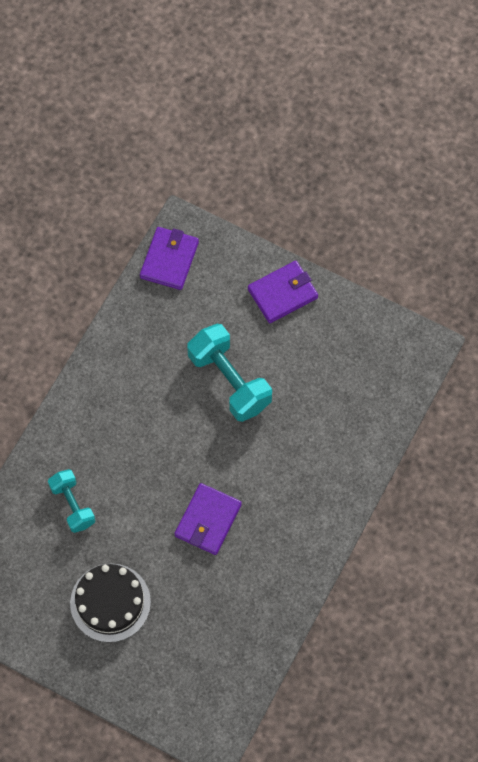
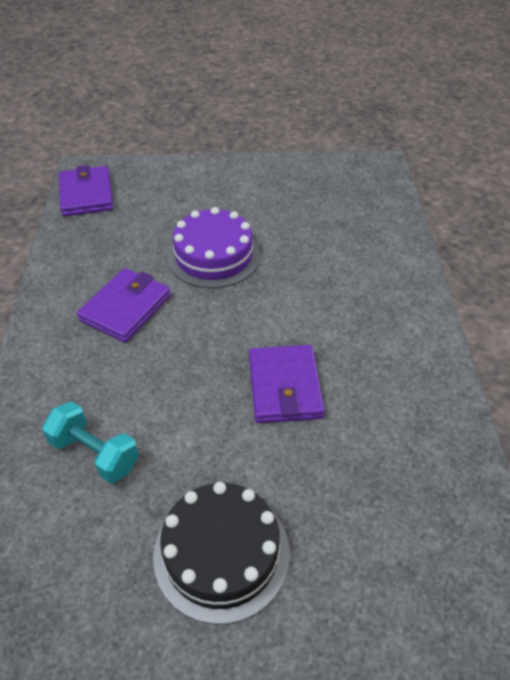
camera: 30 degrees left, 20 degrees down
(229, 381) = (213, 256): turquoise dumbbell -> purple cake
(282, 293) = (217, 179): purple wallet -> purple wallet (126, 308)

